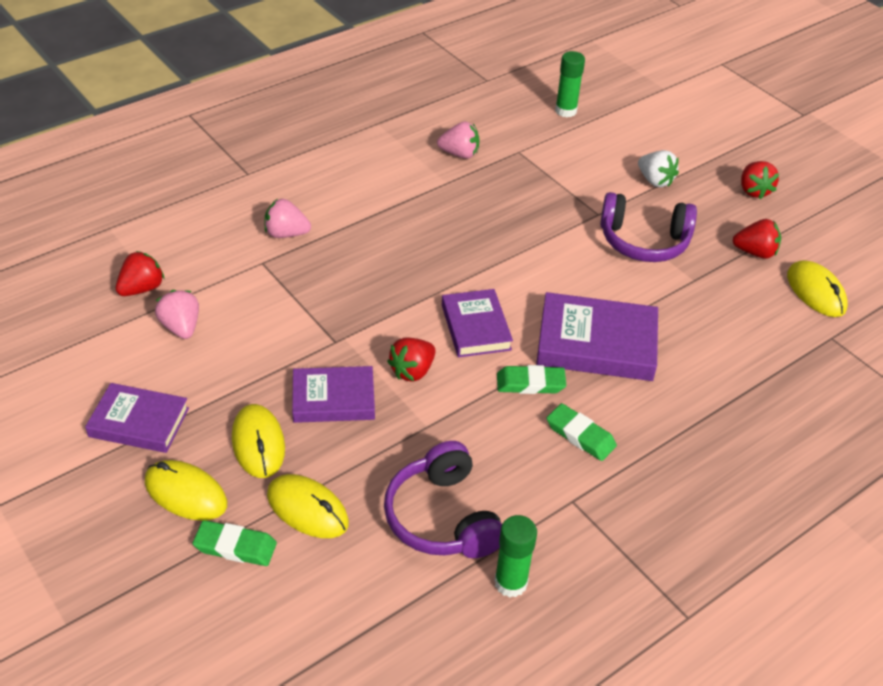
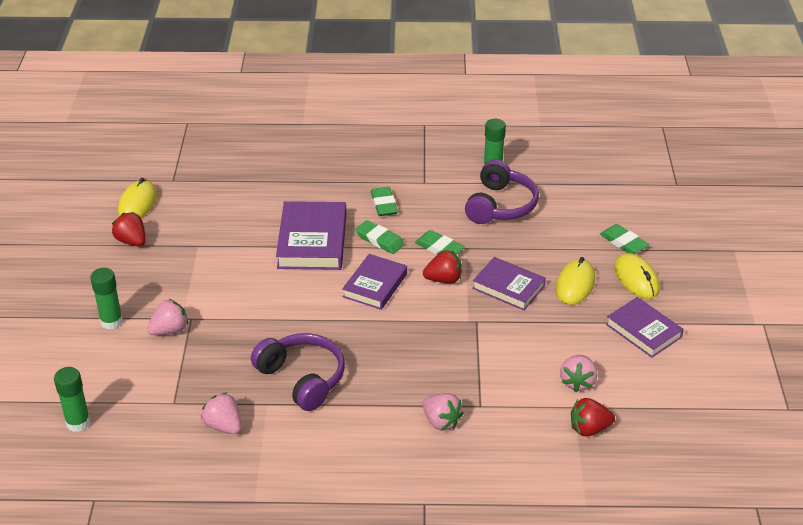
camera: 140 degrees left, 5 degrees down
(307, 509) = (571, 241): yellow mouse -> none
(456, 409) = (439, 248): none -> green eraser
(596, 343) = (312, 241): purple book -> purple book turned 45 degrees clockwise
(600, 196) = (170, 330): none -> pink strawberry
(644, 241) = (190, 284): purple headphones -> purple headphones (302, 378)
(655, 181) = (111, 321): white strawberry -> green glue stick
(753, 191) = (58, 278): red strawberry -> none

